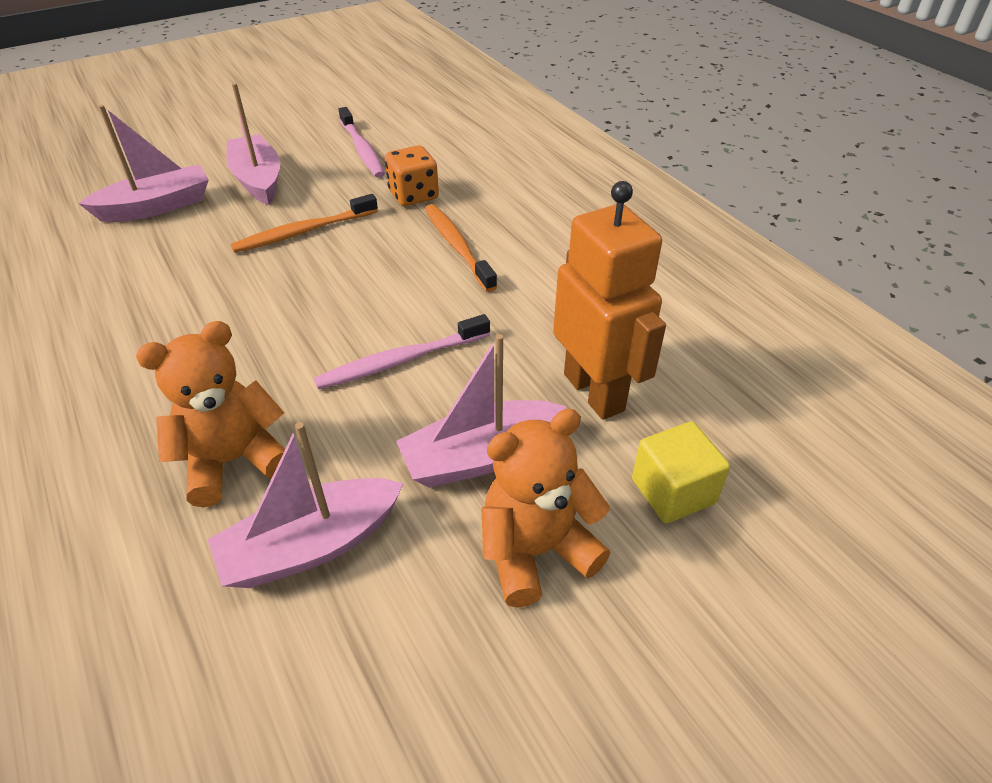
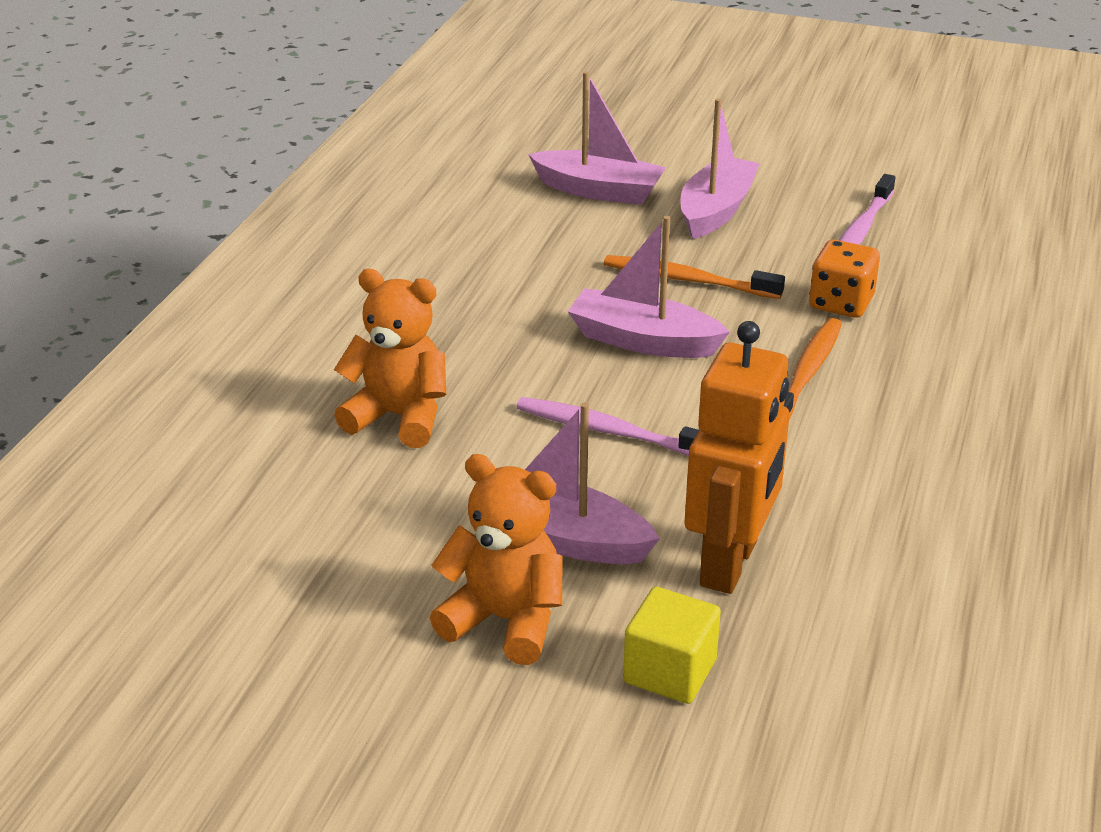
camera: 50 degrees right, 10 degrees down
(311, 545) = (373, 502): pink boat -> pink boat (643, 341)

